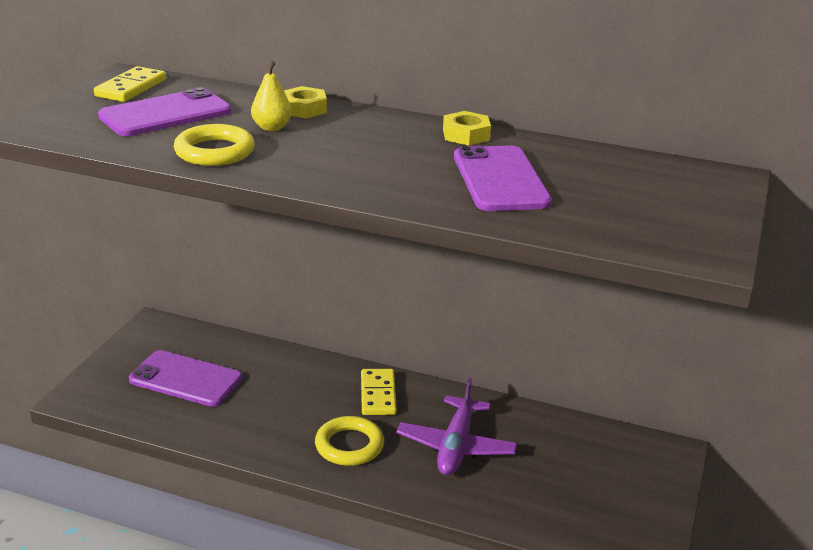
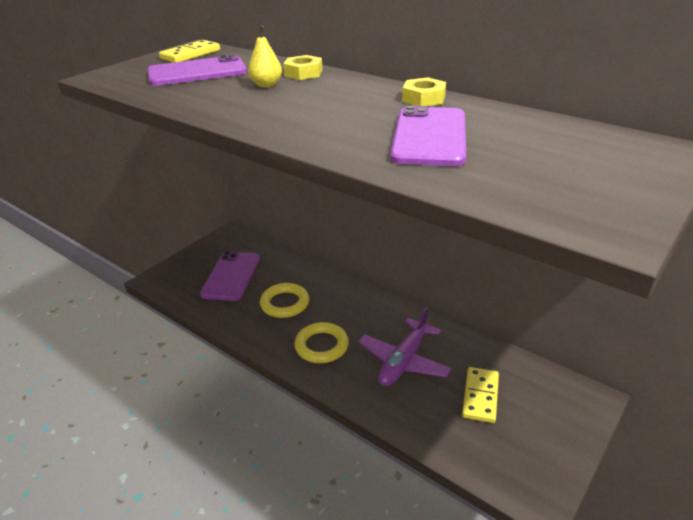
camera: 20 degrees right, 5 degrees up
(186, 379) = (231, 276): purple phone -> purple phone turned 60 degrees clockwise
(214, 152) = (207, 100): yellow ring -> yellow ring (285, 303)
(378, 395) = (360, 308): yellow domino -> yellow domino (480, 396)

